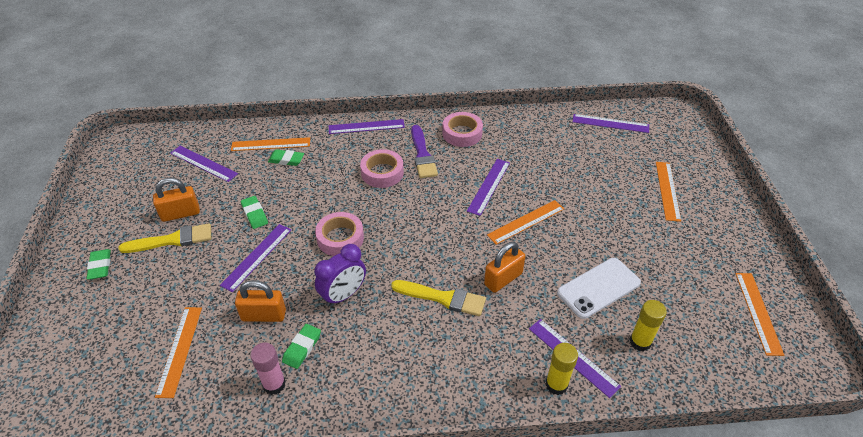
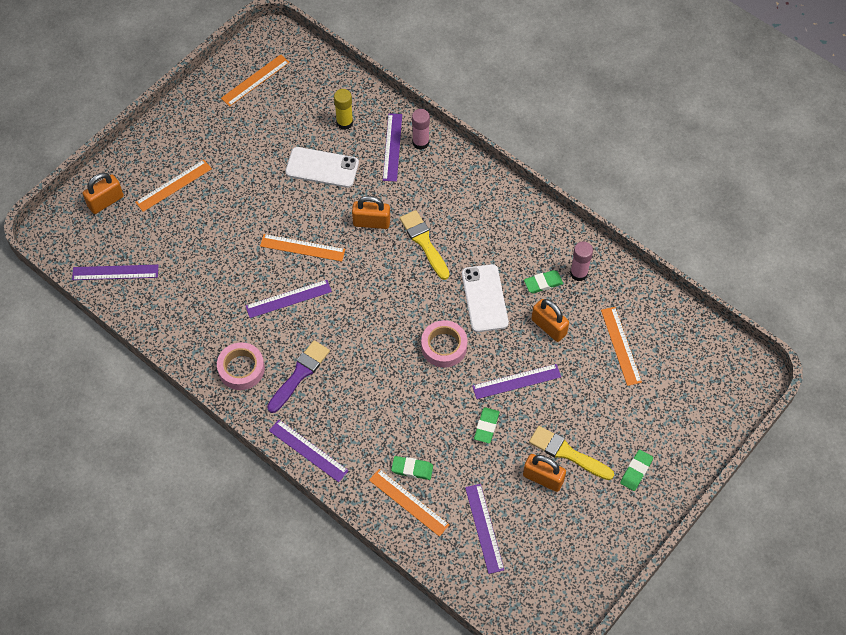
camera: 135 degrees left, 15 degrees up
(179, 350) = (621, 345): orange ruler -> orange ruler turned 60 degrees counterclockwise
(286, 160) = (412, 469): green eraser -> green eraser turned 45 degrees counterclockwise
(343, 295) = (484, 298): purple clock -> white phone
(382, 173) = (351, 383): pink tape -> none
(556, 384) = (420, 142): yellow glue stick -> pink glue stick
(610, 123) = (115, 272): purple ruler -> purple ruler turned 60 degrees counterclockwise
(685, 150) = (106, 201): none -> orange padlock

